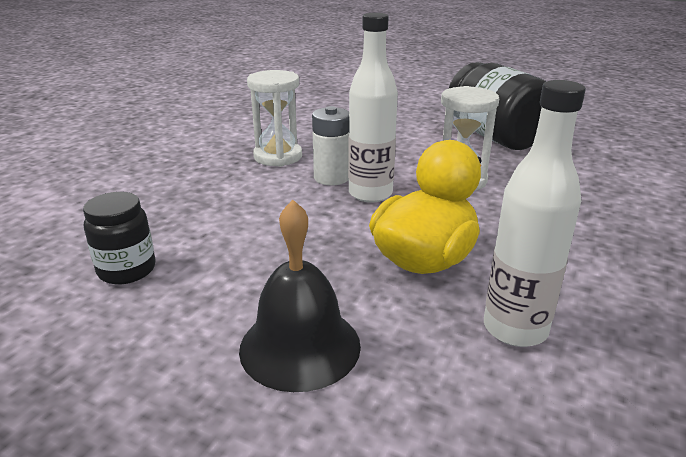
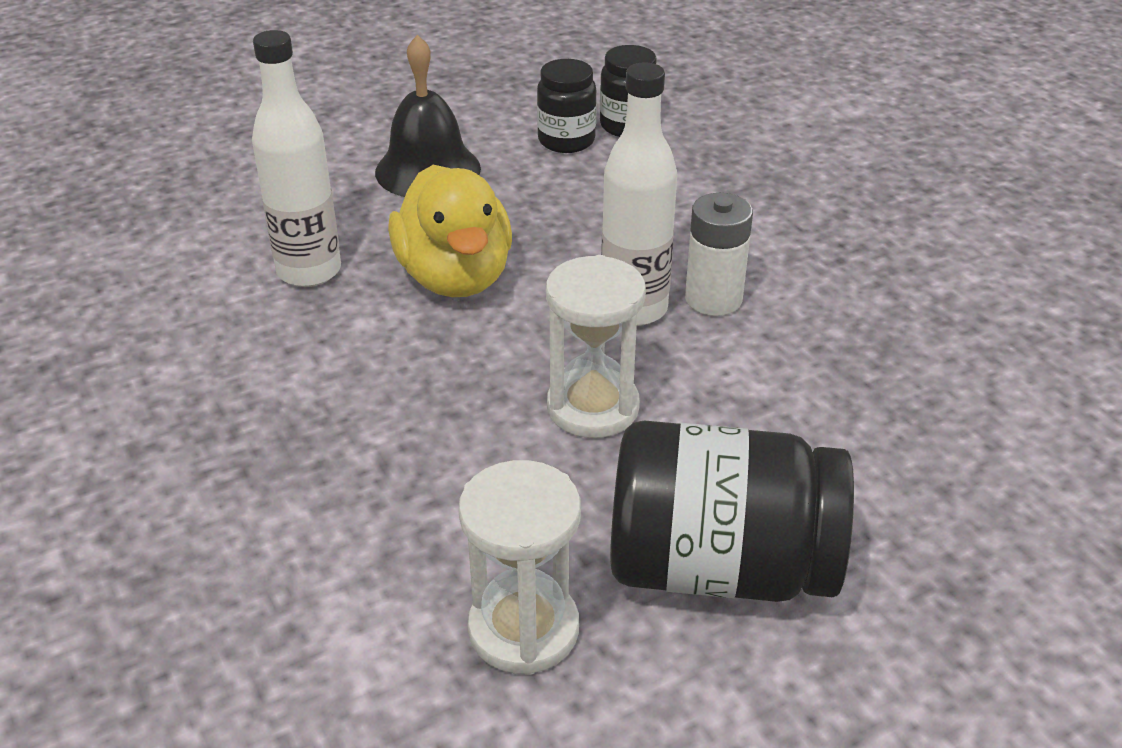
camera: 125 degrees right, 10 degrees up
(178, 290) = (566, 140): none -> black jar
(278, 156) = (831, 282): white hourglass -> white hourglass (523, 629)

